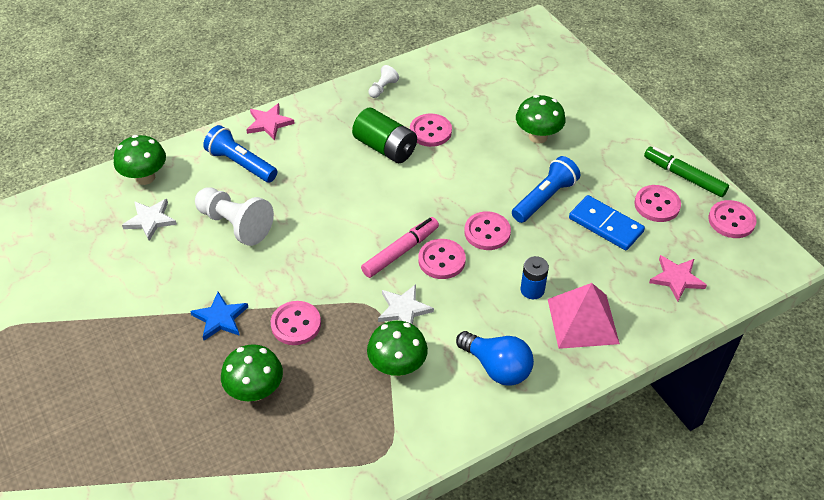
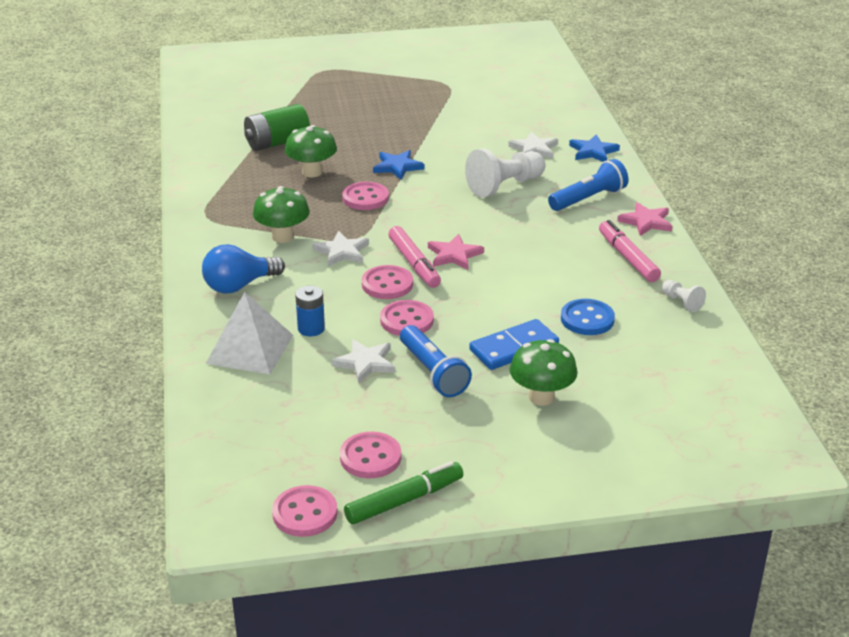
camera: 110 degrees right, 15 degrees down
(145, 177) = (593, 151): green mushroom -> blue star
(332, 125) = (628, 258): none -> pink marker
(385, 148) = (573, 284): green battery -> green battery (277, 143)
(430, 131) = (587, 319): pink button -> blue button
(556, 240) = (365, 363): none -> white star
(583, 321) = (250, 349): pink pyramid -> white pyramid
(605, 225) = (364, 405): blue domino -> blue domino (514, 348)
(676, 278) = (253, 432): pink star -> pink star (454, 255)

